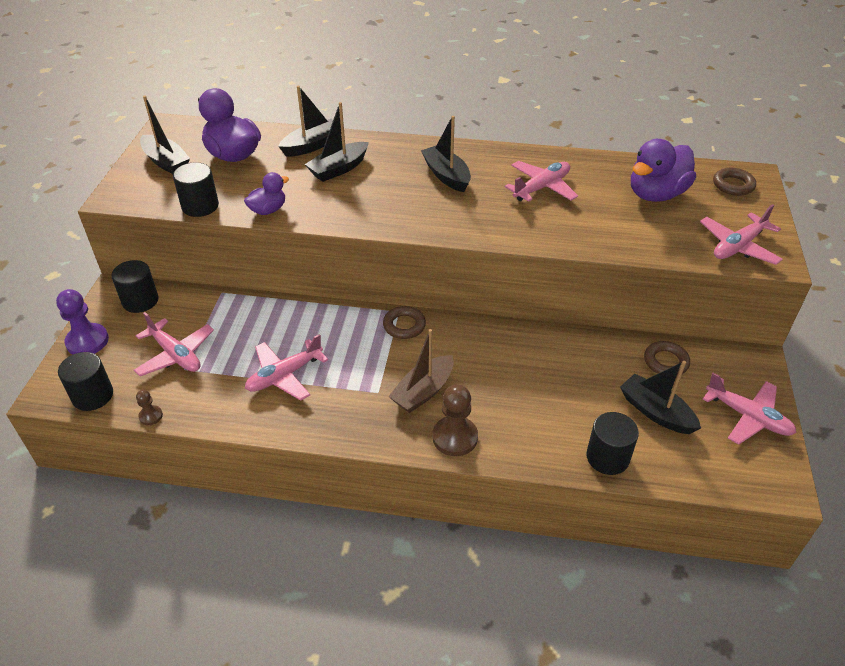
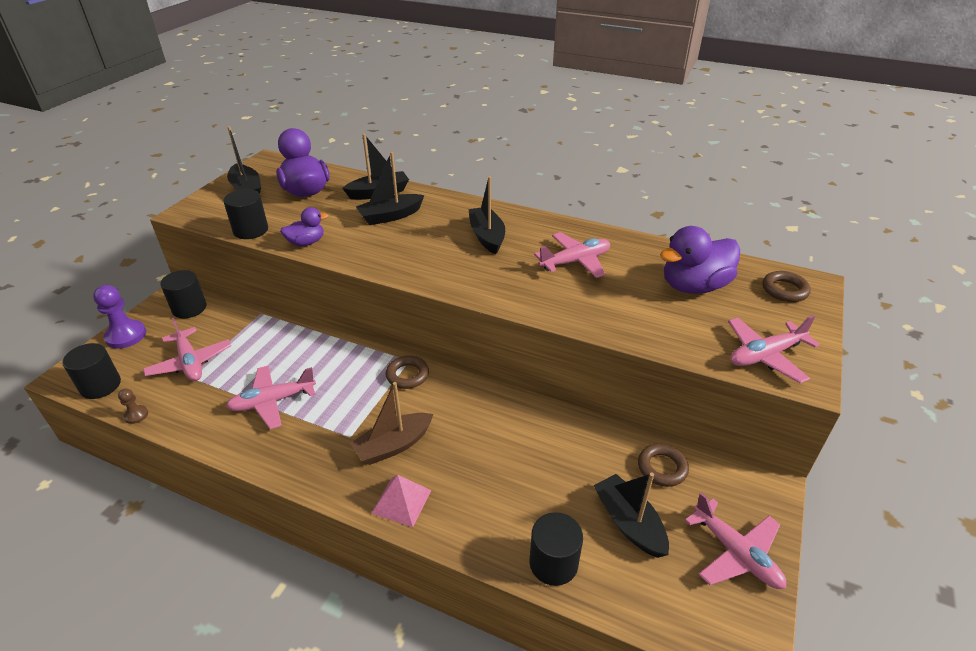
camera: 15 degrees right, 5 degrees down
(455, 437) = (401, 501): brown pawn -> pink pyramid

